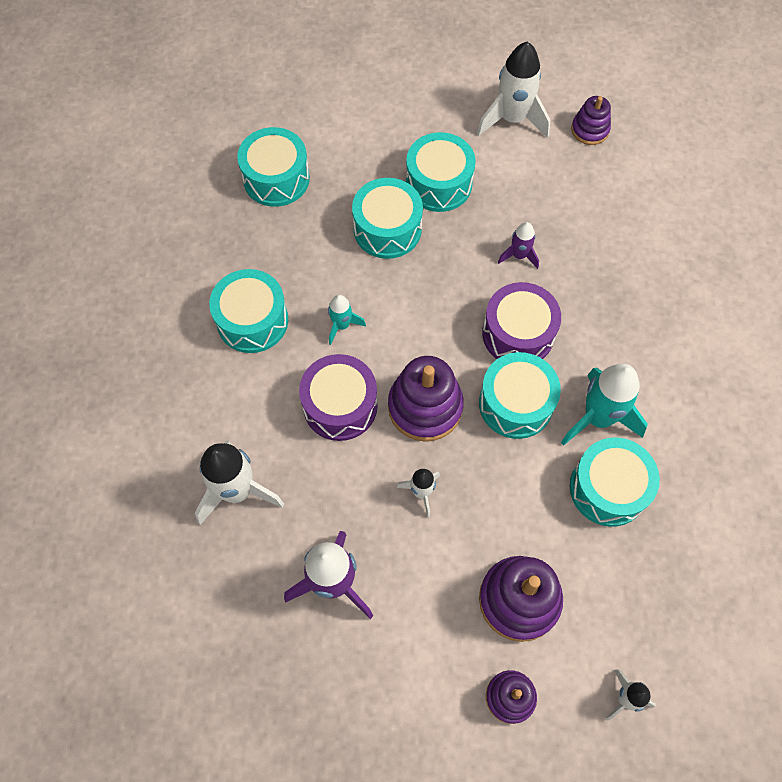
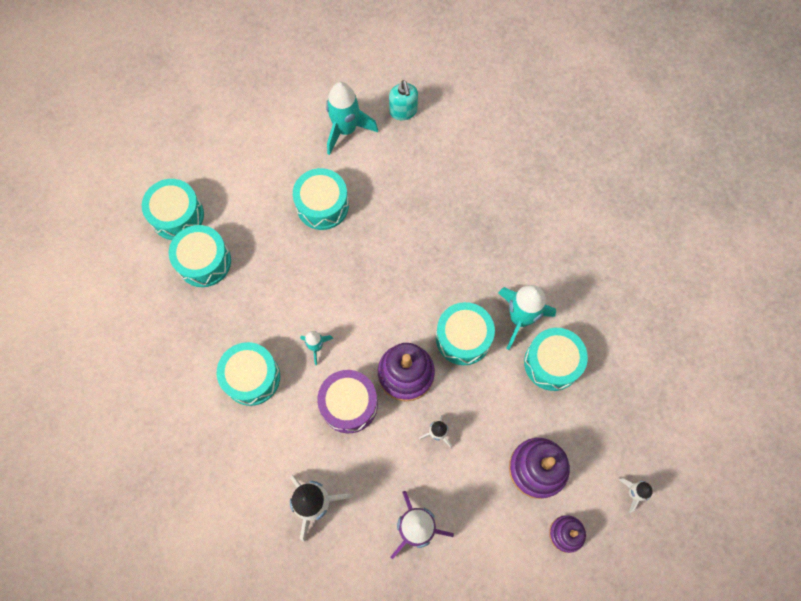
camera: 30 degrees left, 5 degrees up
(387, 229) = (306, 258): turquoise drum -> turquoise drum (177, 216)
(512, 119) = (346, 130): white rocket -> turquoise rocket
(518, 334) = (437, 288): purple drum -> none
(519, 255) = (407, 231): purple rocket -> none
(590, 130) = (403, 111): purple stacking toy -> turquoise soap dispenser

